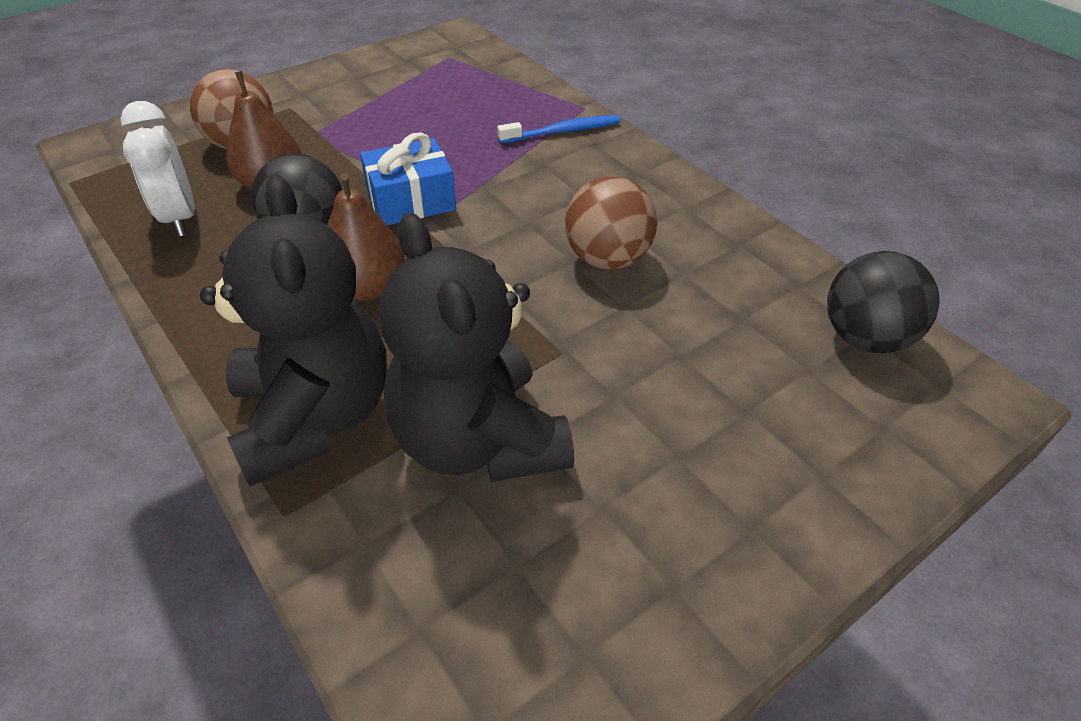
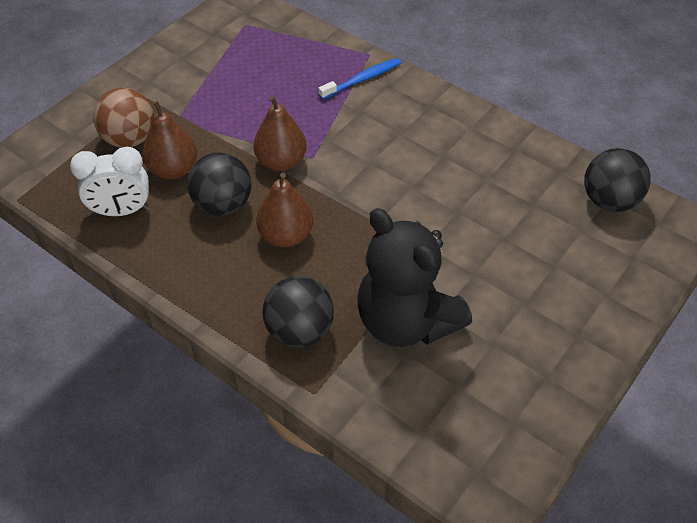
camera: 15 degrees left, 5 degrees up
(180, 217) = (121, 211): white clock -> white clock turned 60 degrees counterclockwise
(315, 416) = (299, 331): black teddy bear -> black ball
(411, 201) = (281, 162): blue gift -> brown pear
(607, 259) = (434, 179): brown ball -> none

